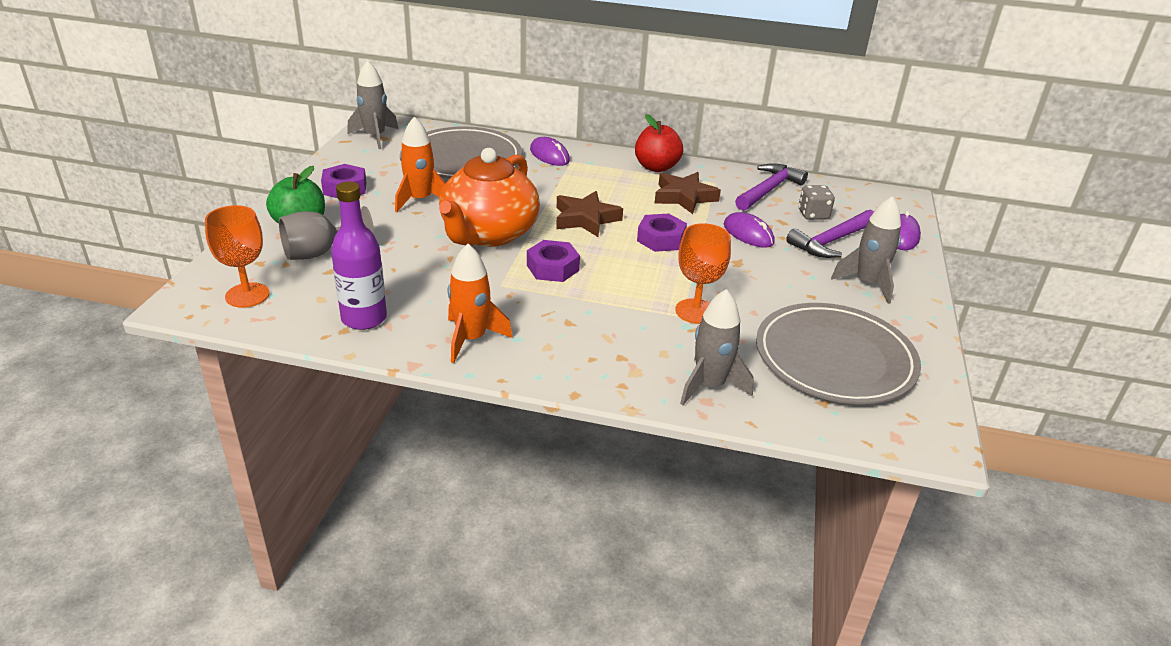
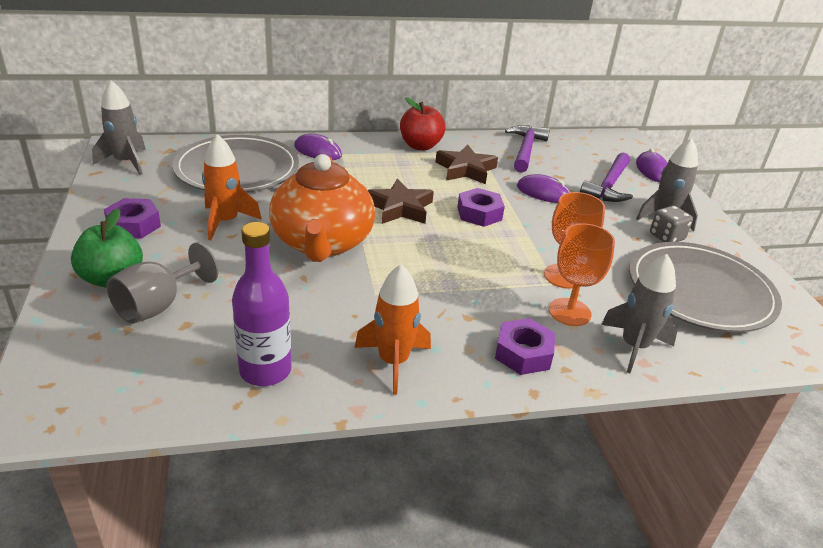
camera: 25 degrees left, 0 degrees up
(247, 295) = (108, 380): orange goblet -> orange goblet (569, 312)
(552, 268) = (409, 264): purple nut -> purple nut (523, 353)
(813, 214) = (576, 165): grey dice -> grey dice (666, 237)

